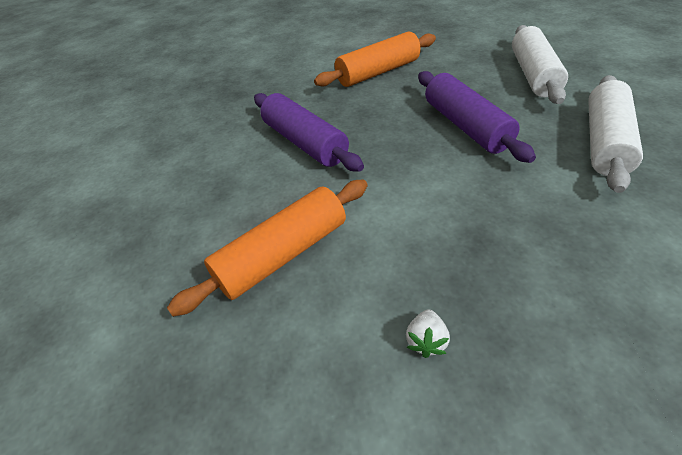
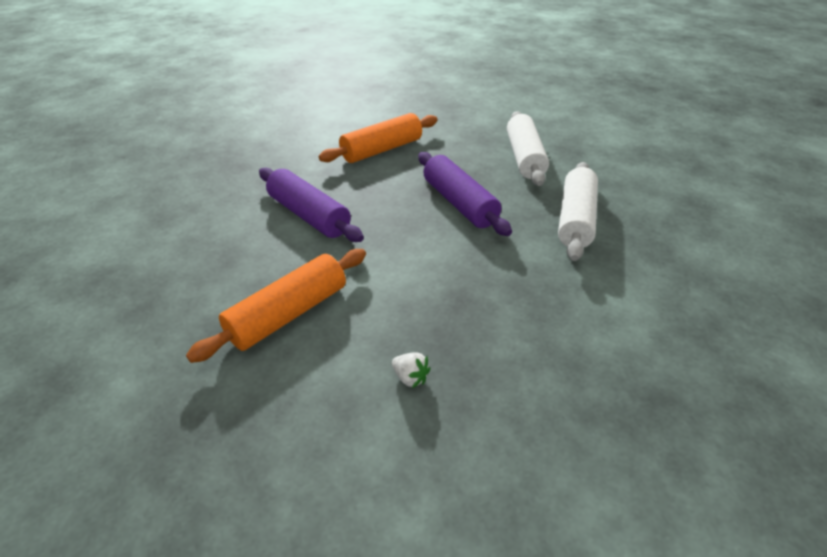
camera: 10 degrees left, 5 degrees down
(426, 340) = (410, 377): white strawberry -> white strawberry turned 60 degrees counterclockwise

